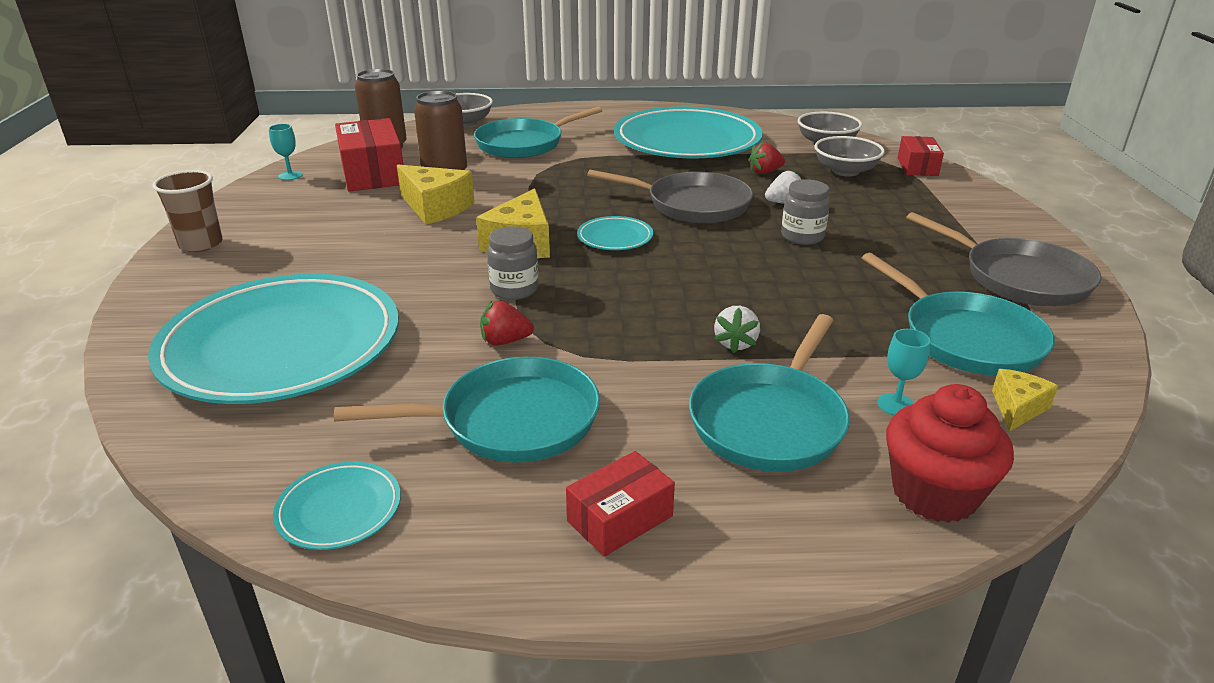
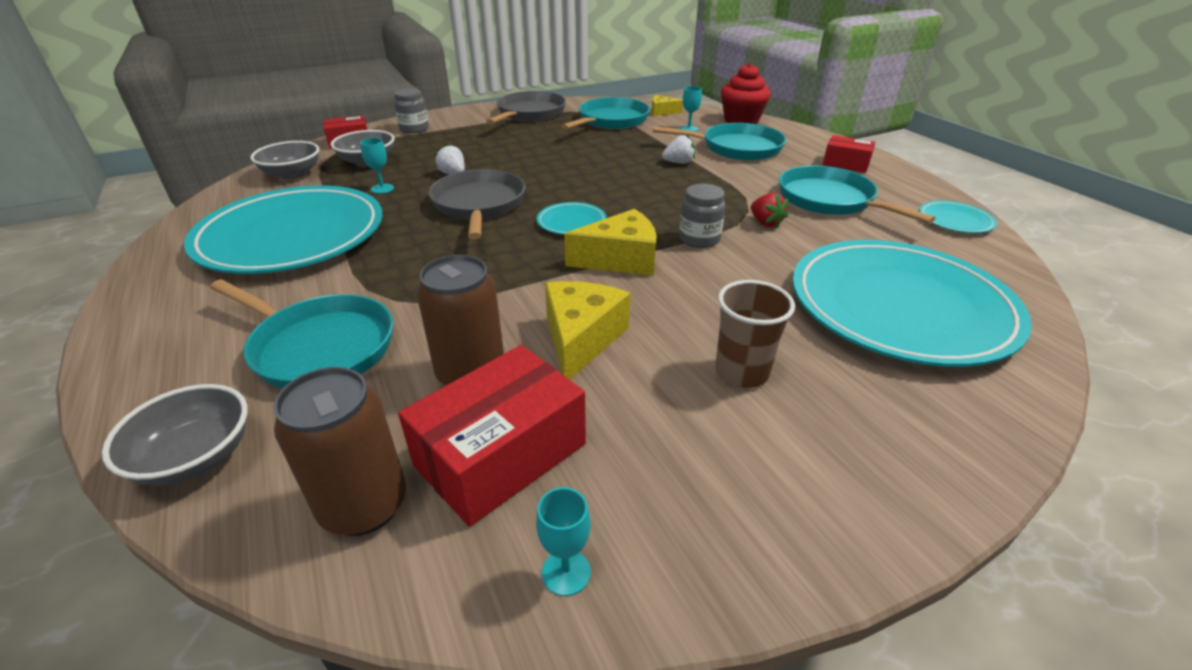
camera: 115 degrees left, 5 degrees up
(201, 244) = (858, 501): brown cup -> brown cup (741, 372)
(765, 172) = (382, 189): red strawberry -> turquoise goblet
(802, 236) = (514, 162): grey jar -> grey jar (414, 129)

